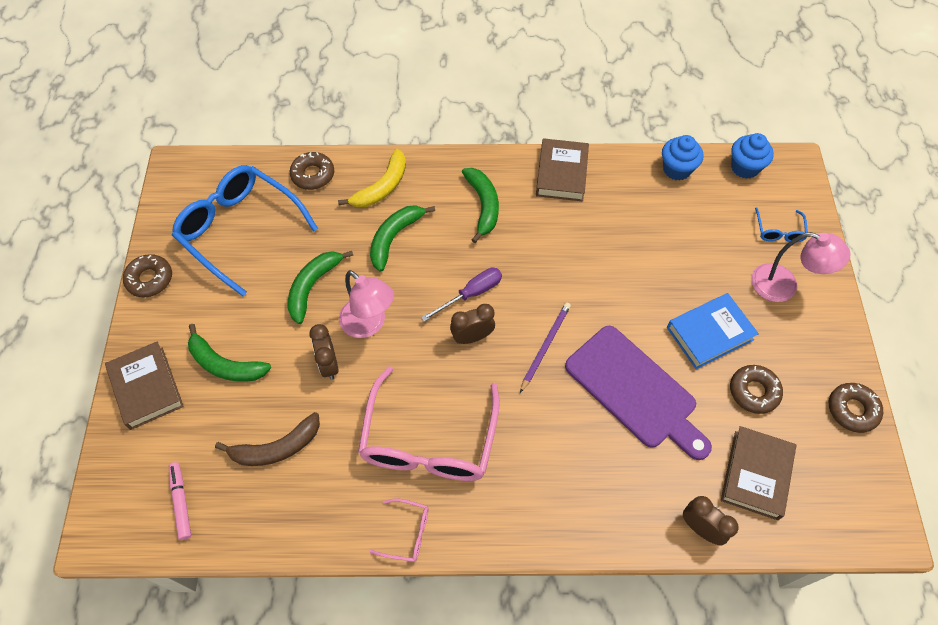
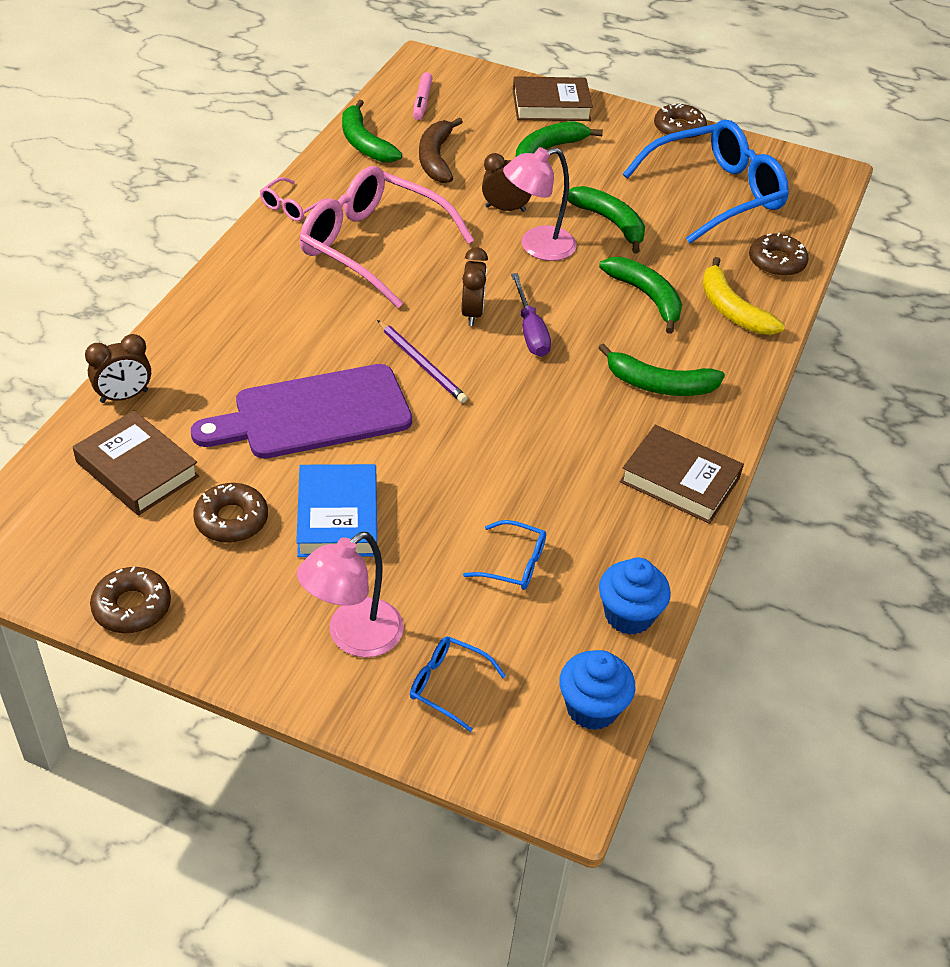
camera: 110 degrees right, 15 degrees down
(181, 502) = (422, 101): pink marker -> pink marker turned 90 degrees clockwise
(277, 521) = (364, 143): none -> green banana
(679, 231) = (514, 564): none -> blue glasses

